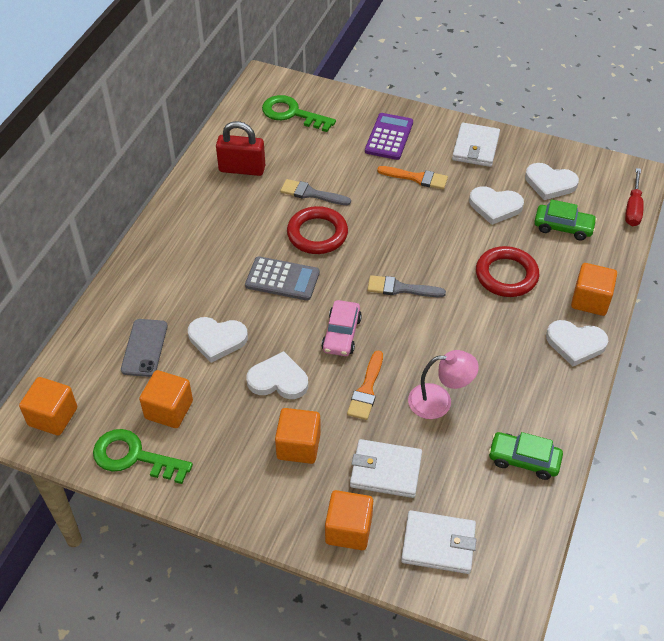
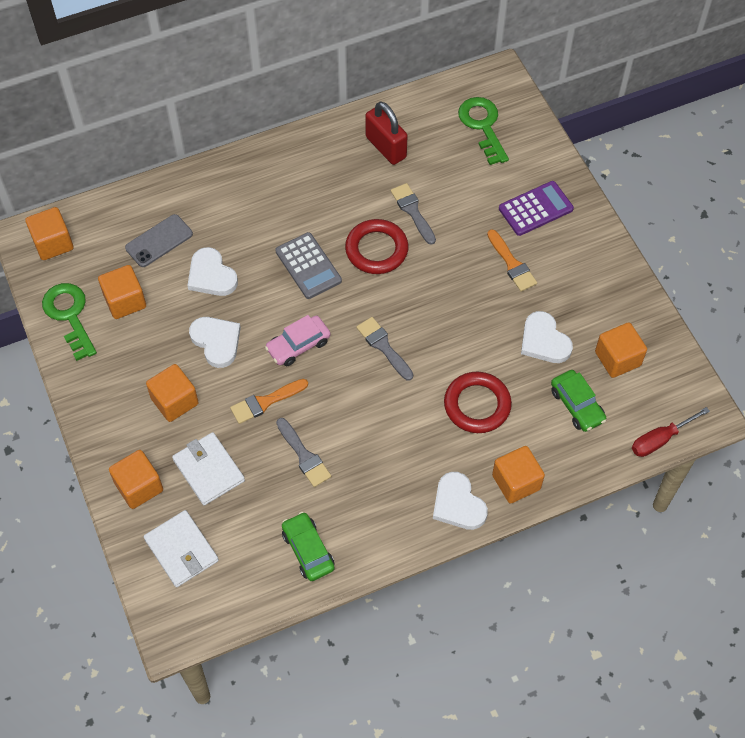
camera: 45 degrees right, 10 degrees up
(439, 401) = (304, 455): pink lamp -> grey brush
(475, 147) = (596, 275): white wallet -> none
(550, 183) = (617, 359): white heart -> orange cube

